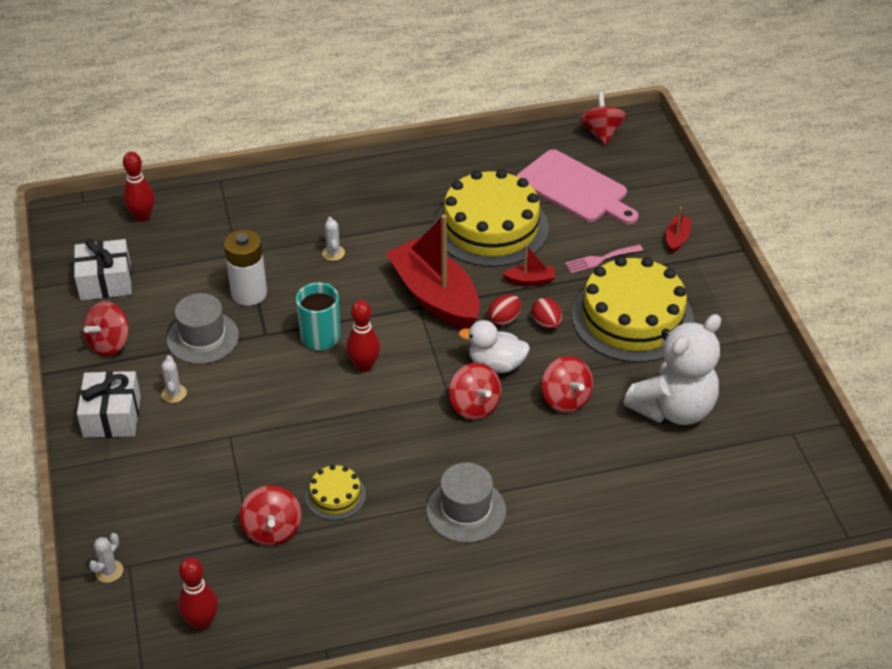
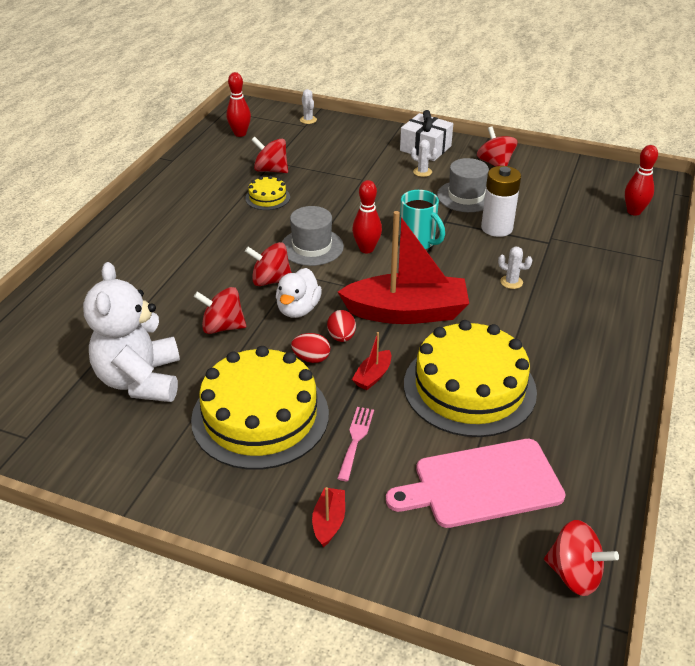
camera: 125 degrees right, 5 degrees down
(105, 281) = (564, 178): white gift -> none
(466, 510) = (191, 238): grey hat -> grey hat (312, 247)
(496, 364) = (298, 309): white duck -> white duck turned 150 degrees clockwise
(677, 239) = (329, 521): red boat -> red boat turned 135 degrees counterclockwise

